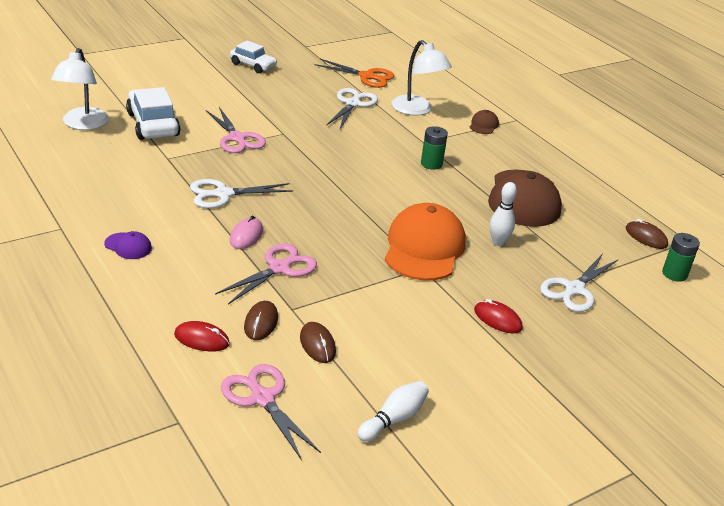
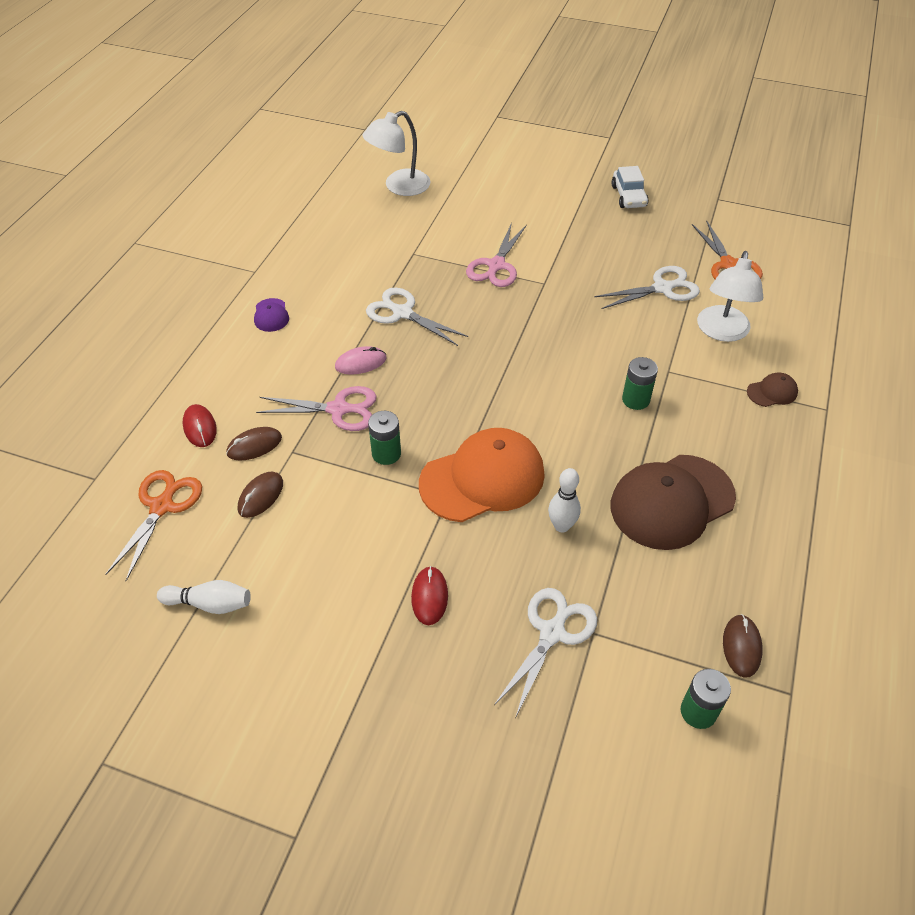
camera: 55 degrees right, 15 degrees up
(153, 124) = (450, 214): white car -> none
(262, 398) = (162, 506): pink scissors -> orange scissors
(351, 271) = (386, 454): none -> green battery
(574, 289) = (552, 632): white scissors -> white scissors turned 120 degrees clockwise

